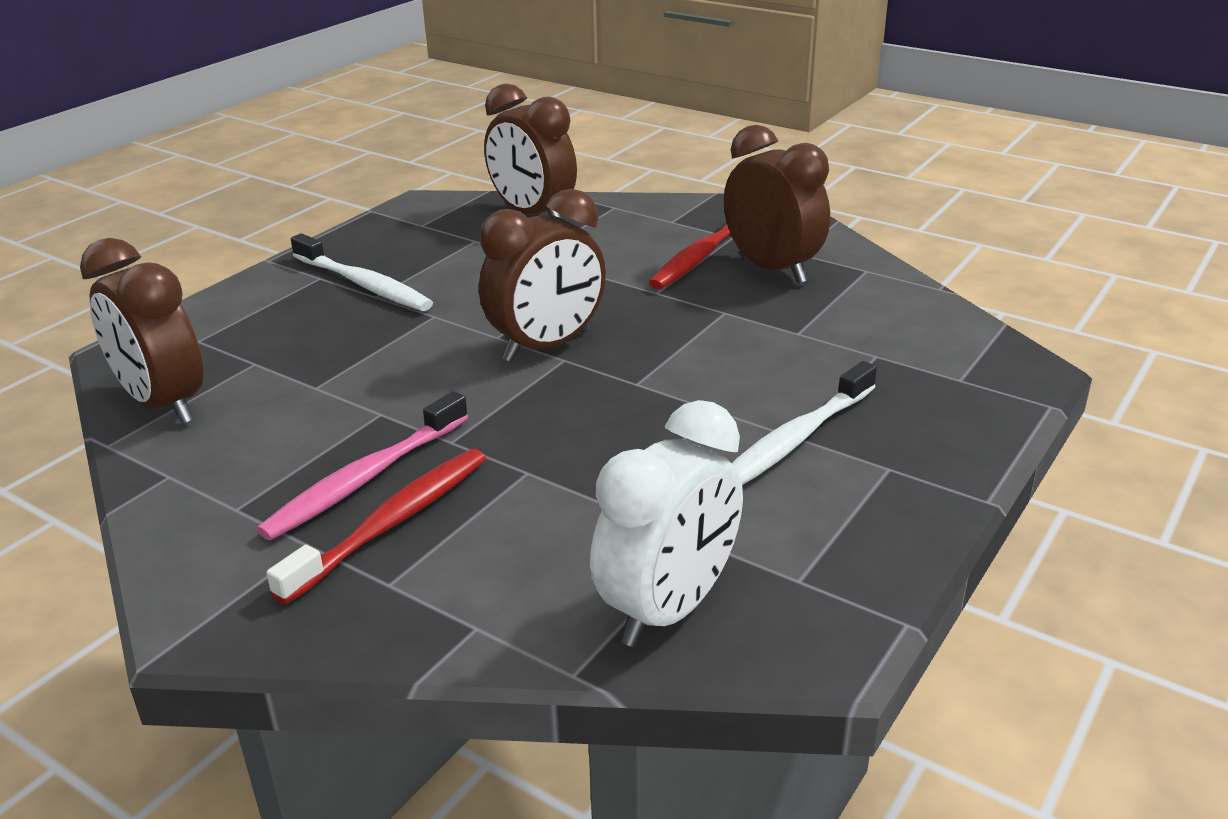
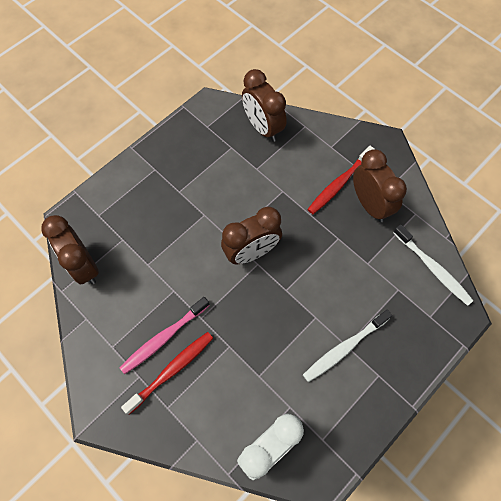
camera: 10 degrees right, 35 degrees up
(363, 284) = (174, 180): white toothbrush -> white toothbrush (433, 268)

